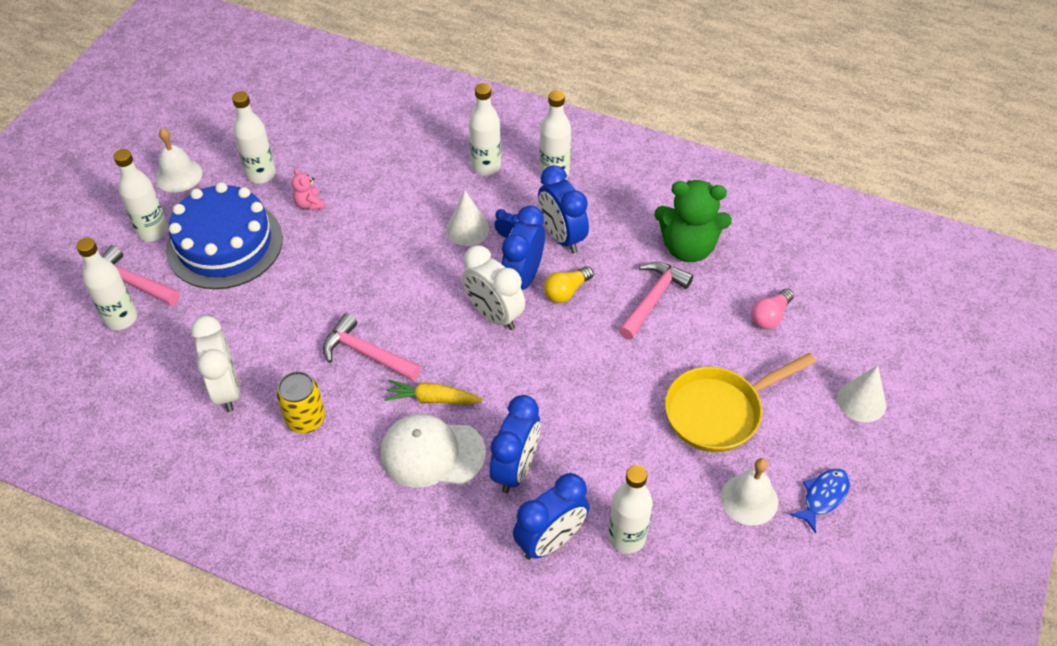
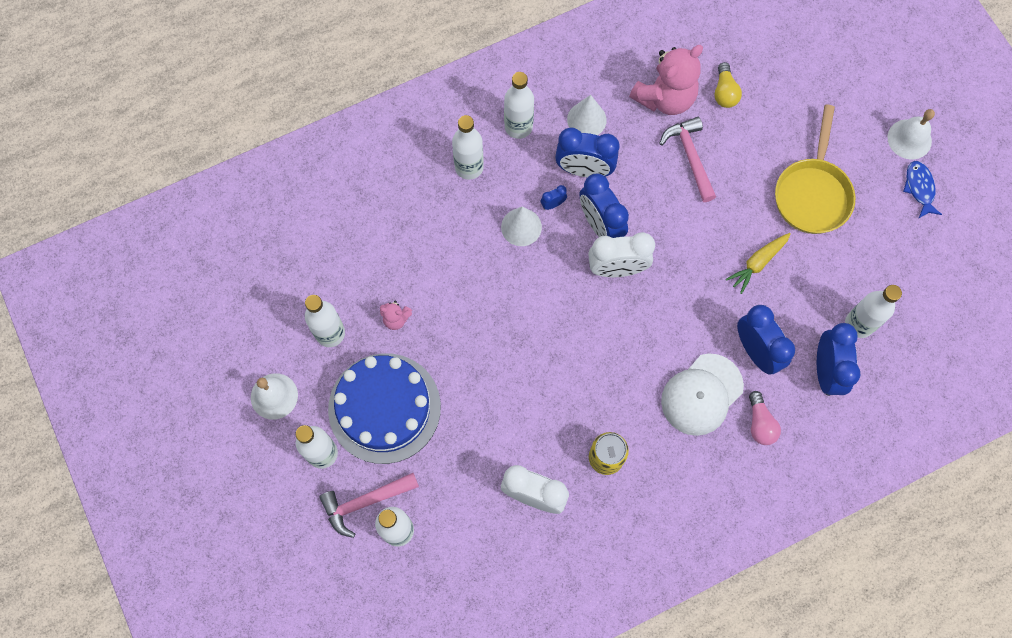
camera: 50 degrees left, 20 degrees up
(366, 353) = (580, 378): pink hammer -> none
(432, 399) = (657, 362): yellow carrot -> yellow carrot (757, 263)
(566, 291) = (636, 206): yellow light bulb -> yellow light bulb (724, 92)
(688, 247) = (665, 98): green teddy bear -> pink teddy bear
(749, 499) = (888, 231): white bell -> white bell (909, 139)
(769, 316) = (765, 99): pink light bulb -> pink light bulb (760, 423)
(861, 401) = (872, 105): white cone -> white cone (586, 119)

